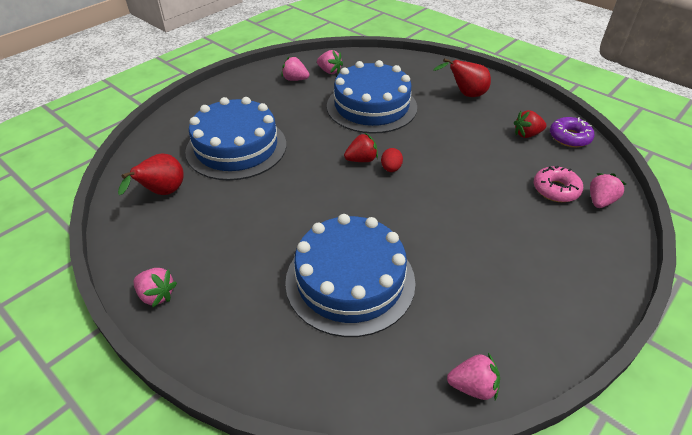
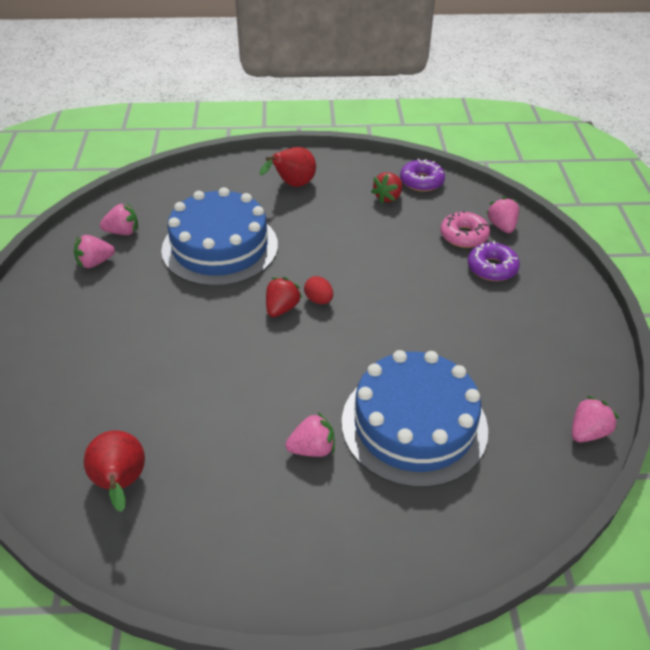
camera: 45 degrees left, 0 degrees up
(157, 295) = (268, 580): pink strawberry -> pink strawberry (312, 449)
(236, 147) = (134, 379): blue cake -> none
(550, 224) = (492, 268): none -> purple donut

